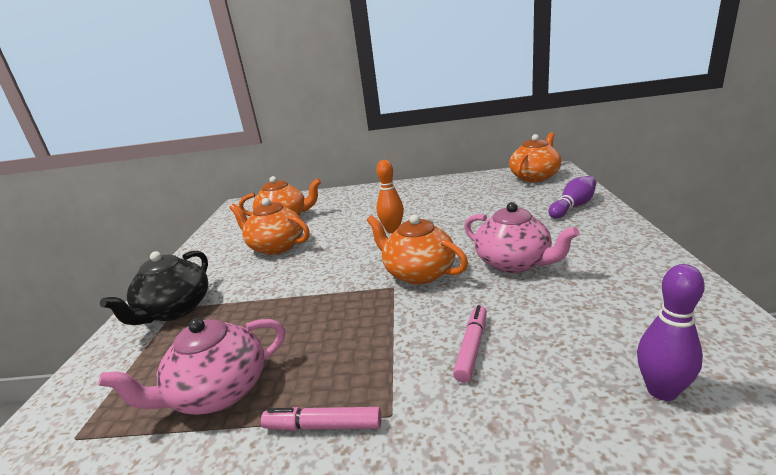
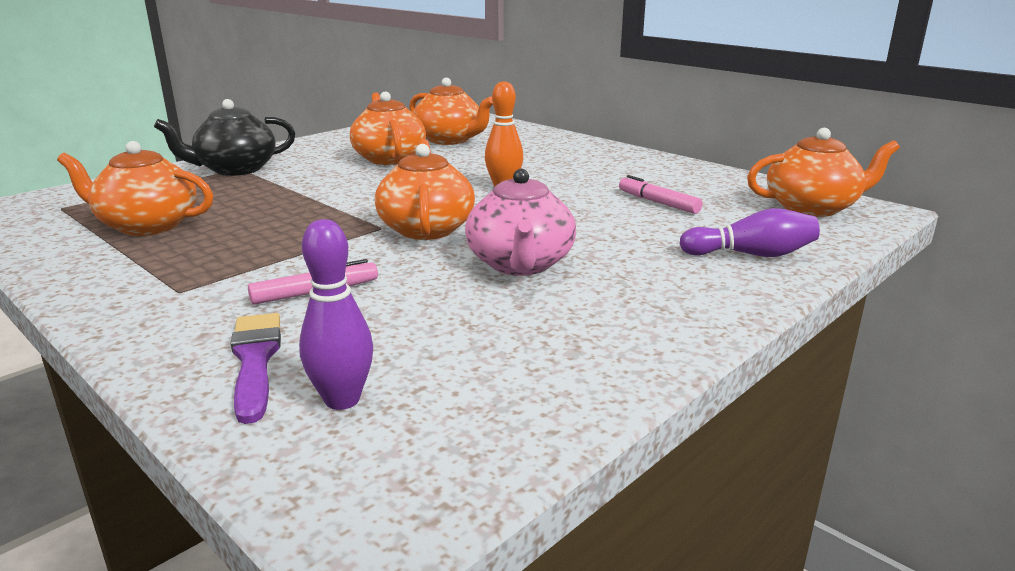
camera: 40 degrees right, 0 degrees up
(218, 392) = (147, 225): pink teapot -> orange teapot
(323, 426) = (142, 273): pink marker -> pink marker (658, 203)
(566, 412) = (255, 360): none -> purple brush

